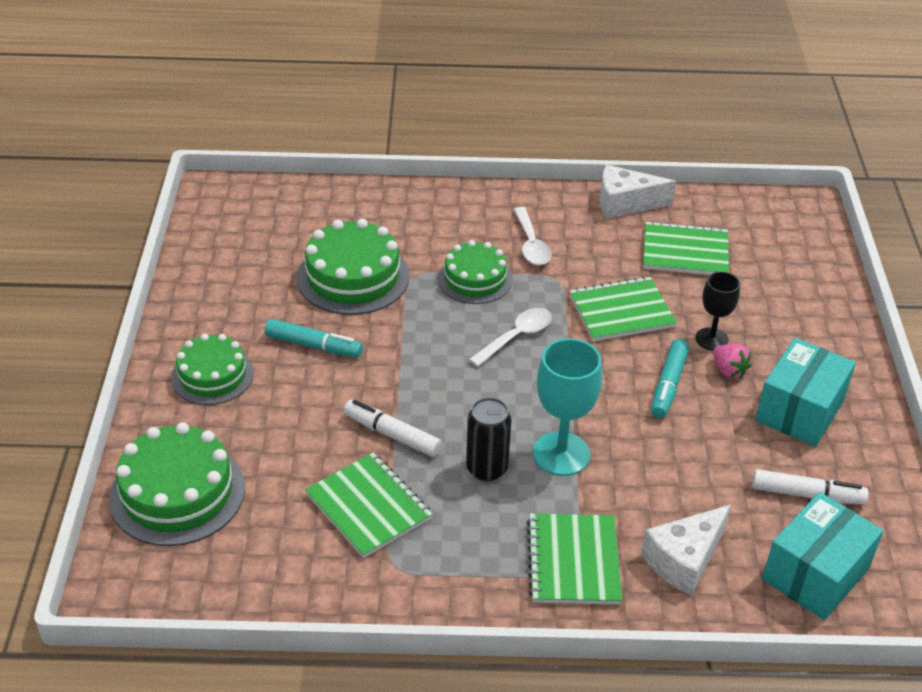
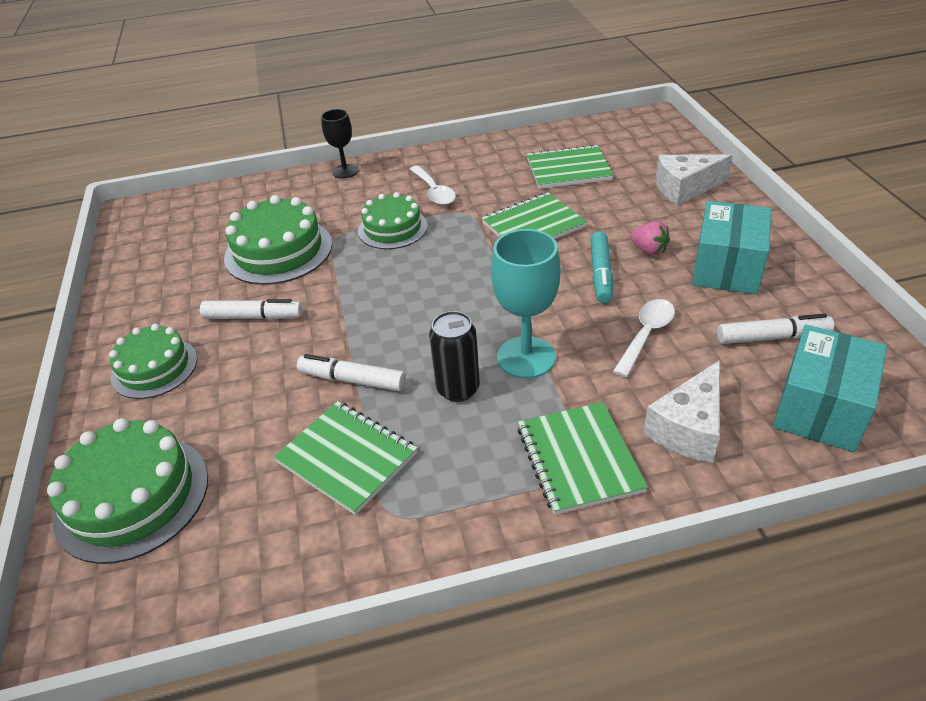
camera: 10 degrees left, 0 degrees up
(313, 346) = (253, 317): turquoise marker -> white marker
(516, 337) = (446, 266): white spoon -> white spoon (646, 335)
(625, 203) = (503, 146): white cheese -> white cheese (684, 189)
(711, 339) = (621, 229): black goblet -> black goblet (345, 171)

